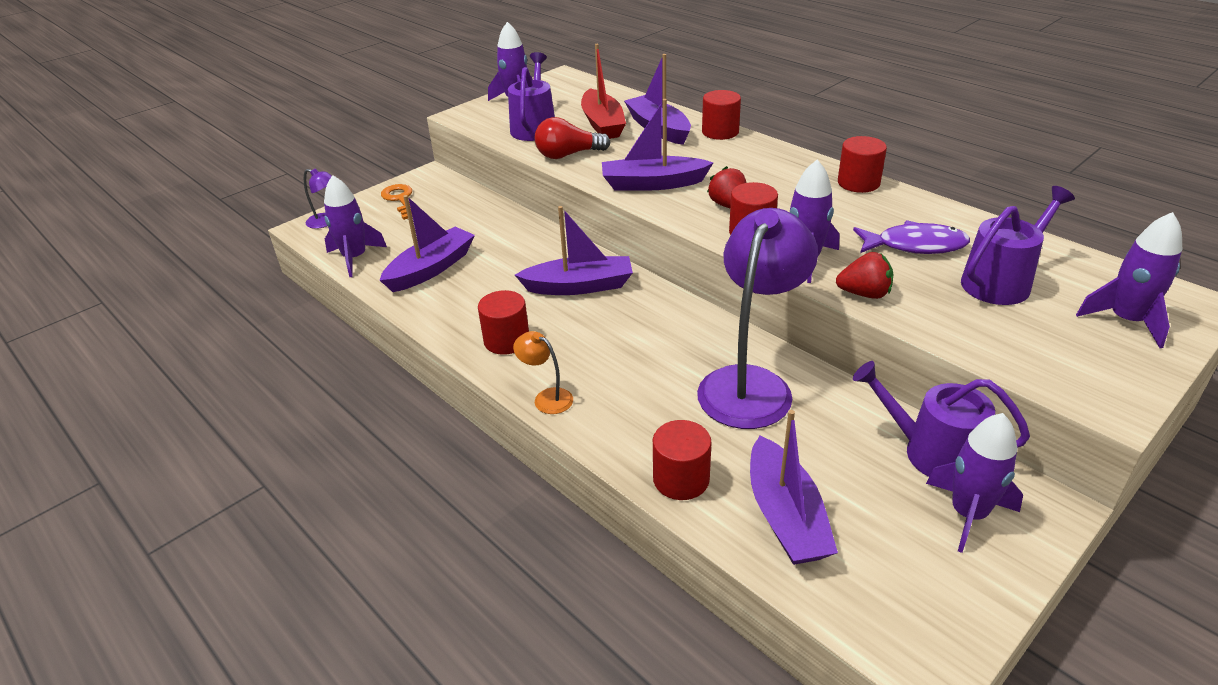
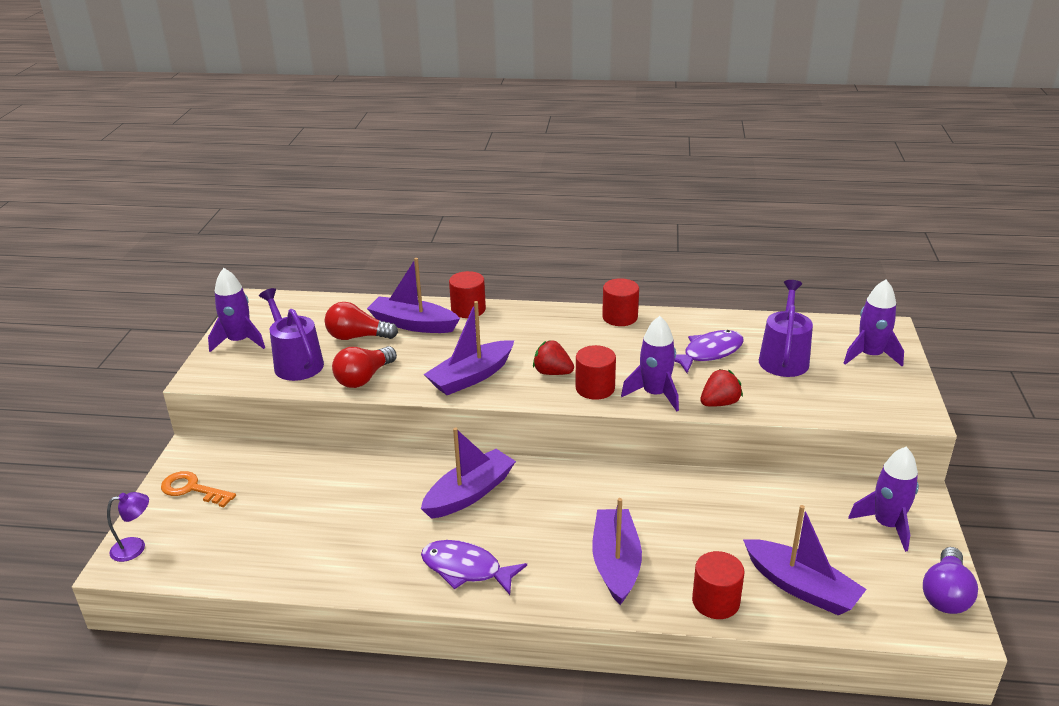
camera: 40 degrees left, 5 degrees down
(355, 258) = (220, 568): purple rocket -> none
(431, 269) = (315, 541): purple boat -> purple boat (616, 563)
(506, 340) = (466, 569): red cylinder -> purple fish
(546, 398) = (555, 597): orange lamp -> none
(603, 124) = (357, 337): red boat -> red light bulb
(751, 384) = (681, 507): purple lamp -> none
(933, 452) = (831, 496): purple watering can -> none
(955, 622) = (945, 594): none -> purple light bulb

